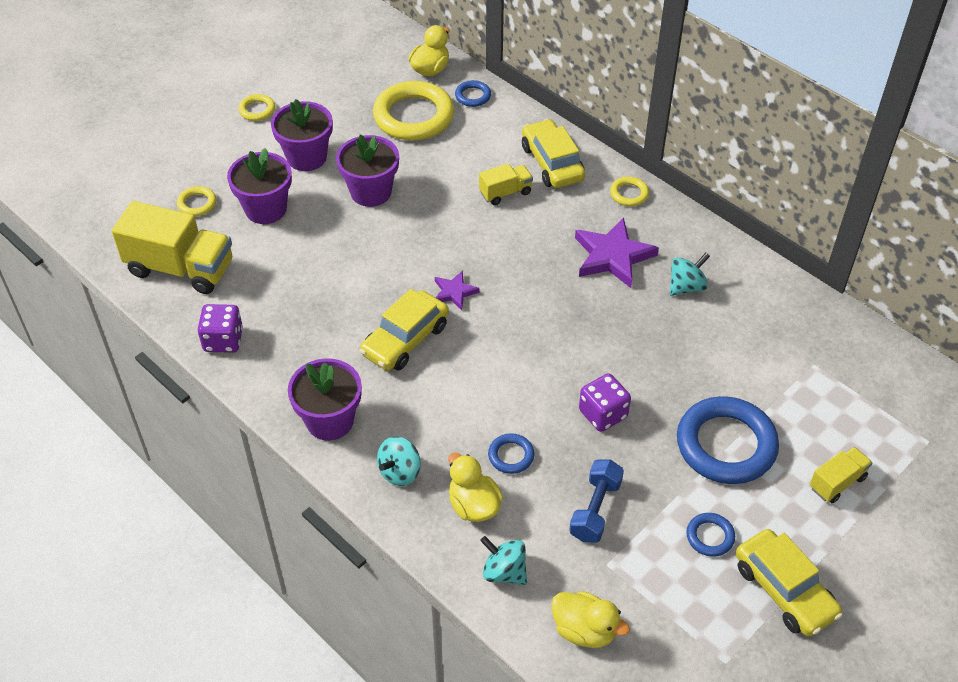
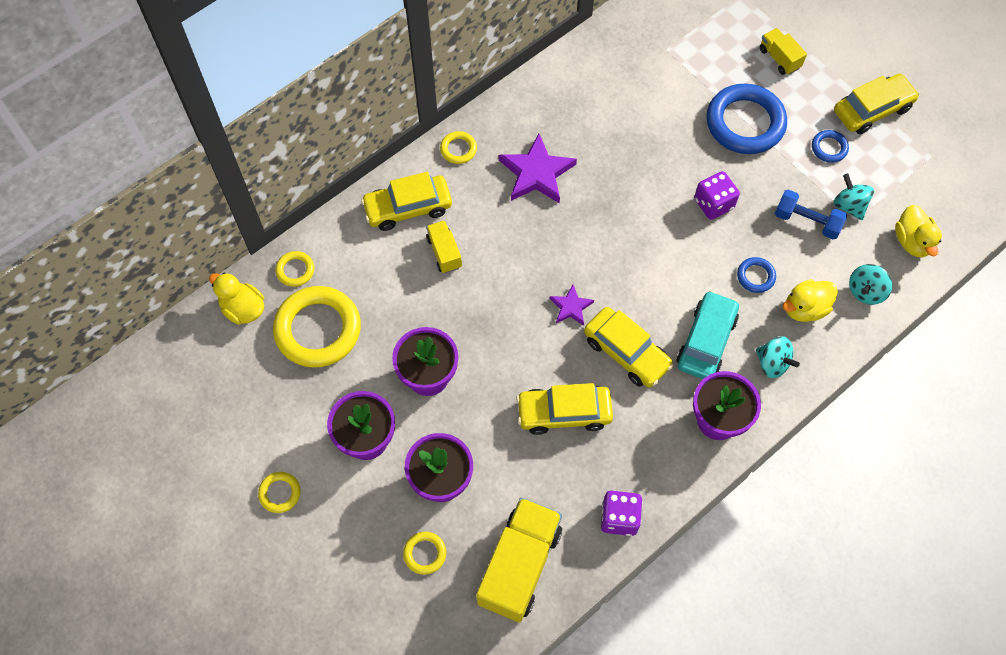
camera: 85 degrees left, 15 degrees up
(335, 292) = (564, 413): none -> yellow car
(423, 409) = (706, 341): none -> turquoise car
(473, 96) = (295, 270): blue ring -> yellow ring
(584, 630) = (912, 241): yellow duck -> yellow duck turned 135 degrees clockwise
(686, 287) = (577, 122): turquoise spinning top -> turquoise spinning top (849, 205)

